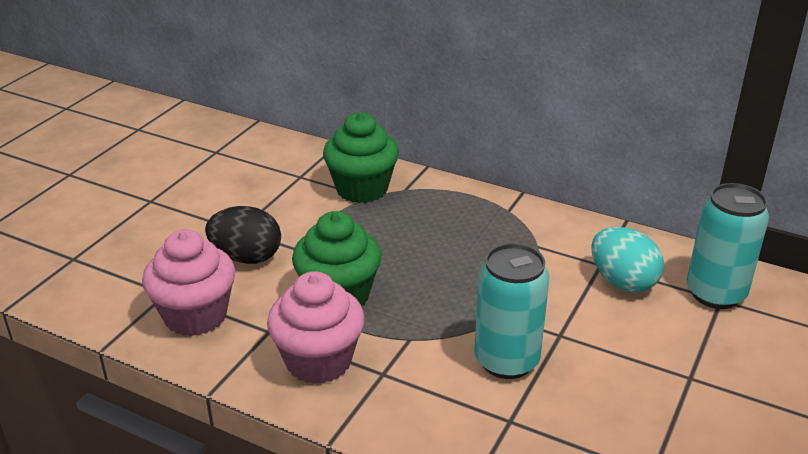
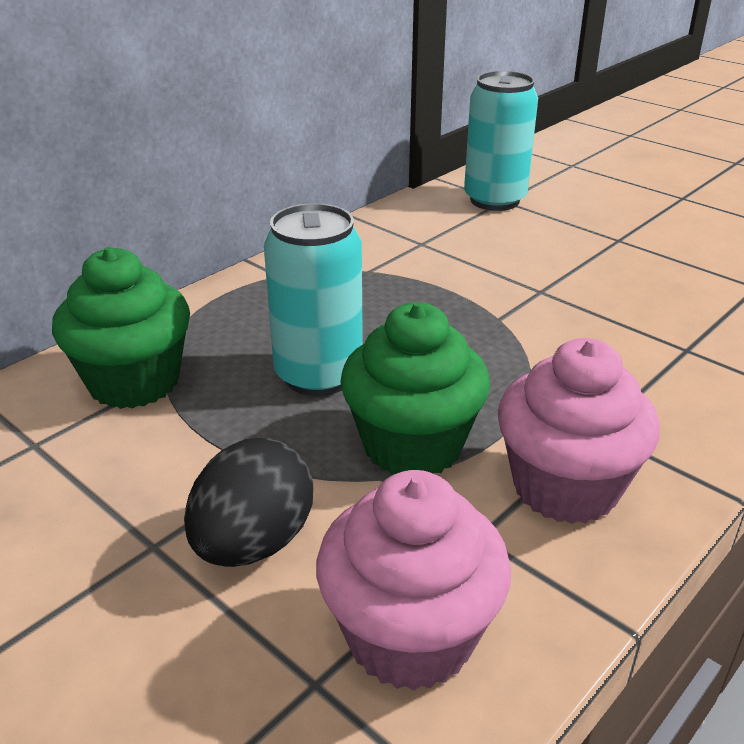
camera: 75 degrees left, 0 degrees up
(506, 361) = (583, 332): turquoise can -> turquoise can (318, 375)
(622, 282) = (459, 238): turquoise egg -> none

